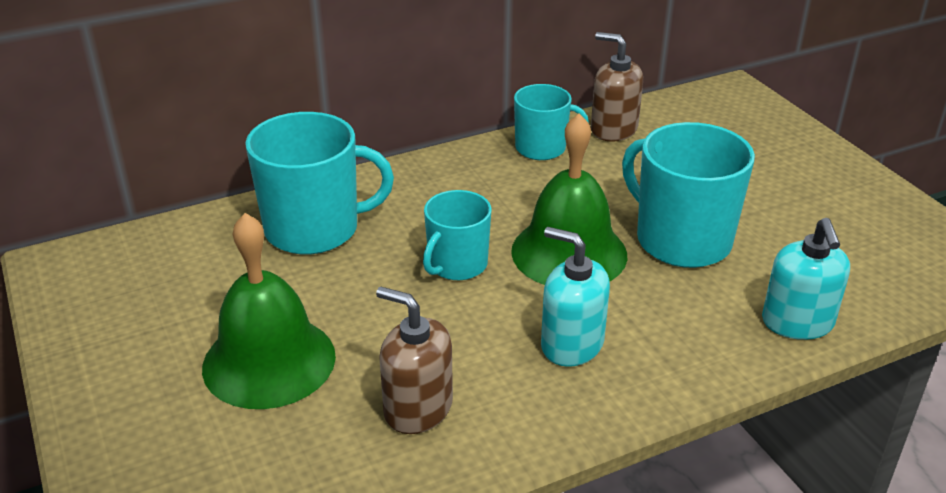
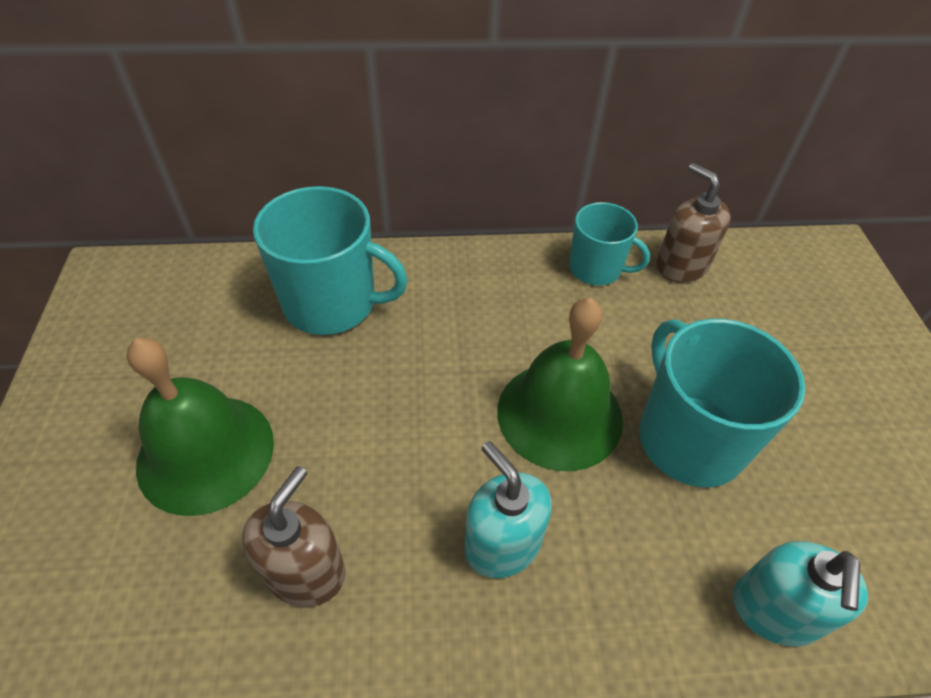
camera: 20 degrees right, 15 degrees up
(417, 408) = (305, 571): brown soap dispenser -> brown soap dispenser turned 60 degrees clockwise
(457, 265) = (439, 392): turquoise mug -> none

